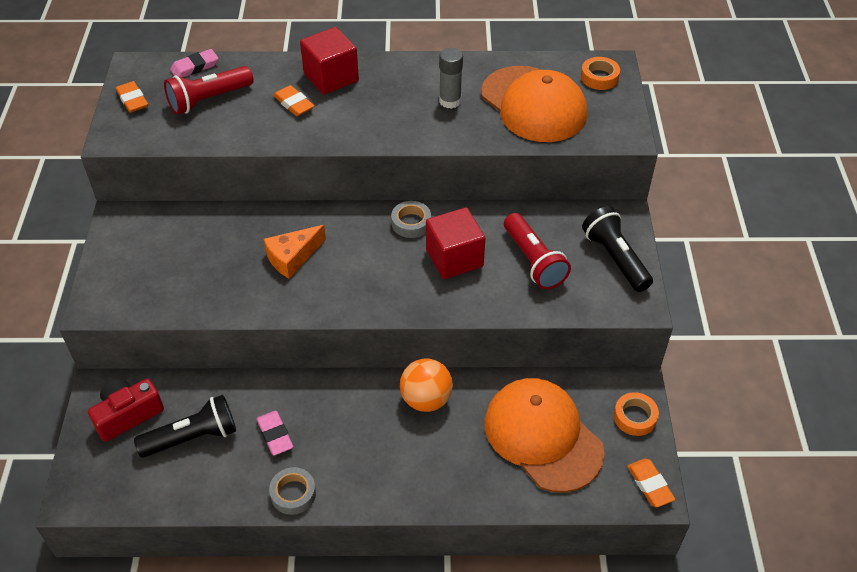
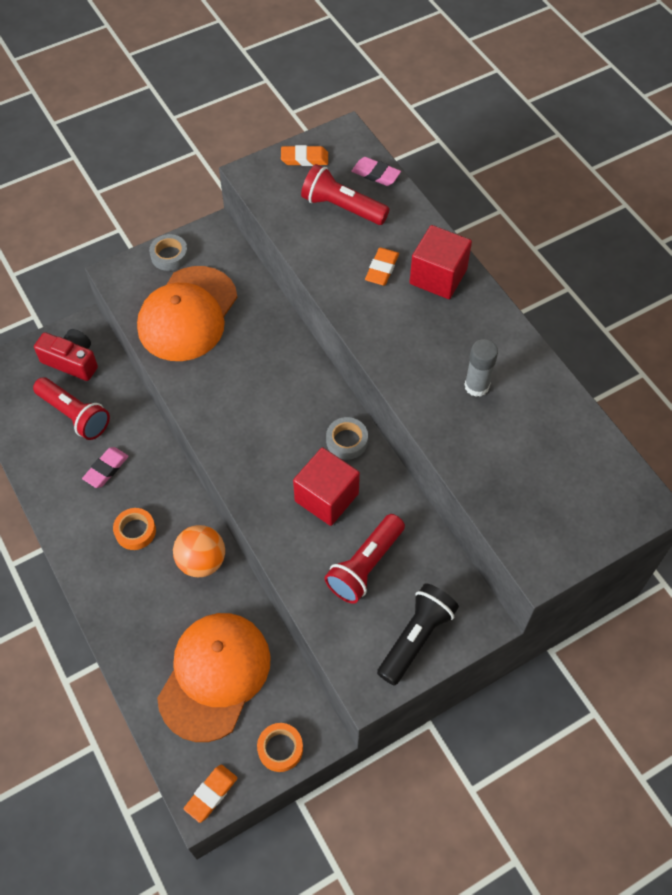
camera: 60 degrees right, 10 degrees up
(132, 100) = (304, 158): orange eraser -> orange eraser turned 60 degrees clockwise
(193, 437) = (74, 415): black flashlight -> red flashlight
(292, 257) = (248, 374): orange cheese -> none
(293, 494) = (59, 513): grey tape -> grey tape (169, 256)
(533, 104) = (525, 460): orange cap -> orange cap (187, 314)
(599, 77) = (615, 501): orange tape -> orange tape (135, 531)

